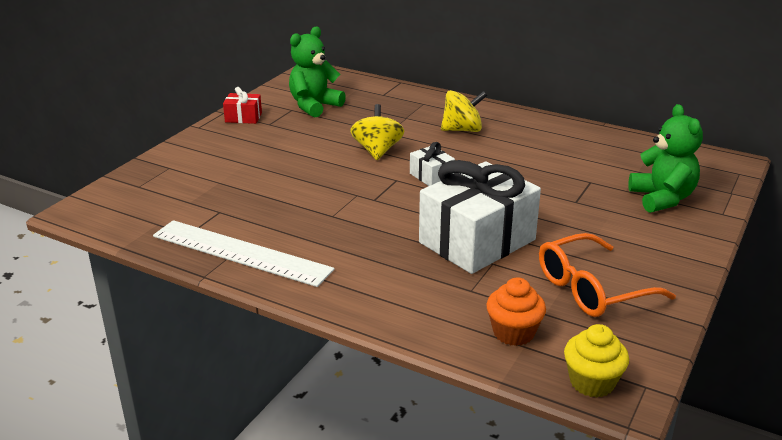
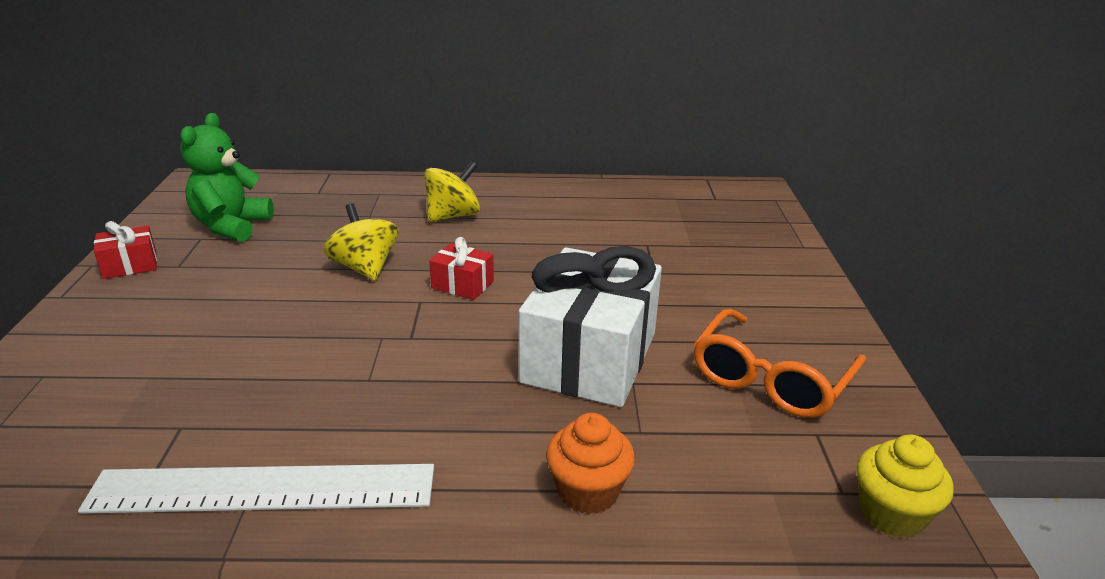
camera: 30 degrees left, 0 degrees up
(431, 176) = (462, 285): white gift -> red gift
(513, 333) = (743, 477): orange cupcake -> orange cupcake (588, 491)
(662, 199) = (734, 245): green teddy bear -> none

